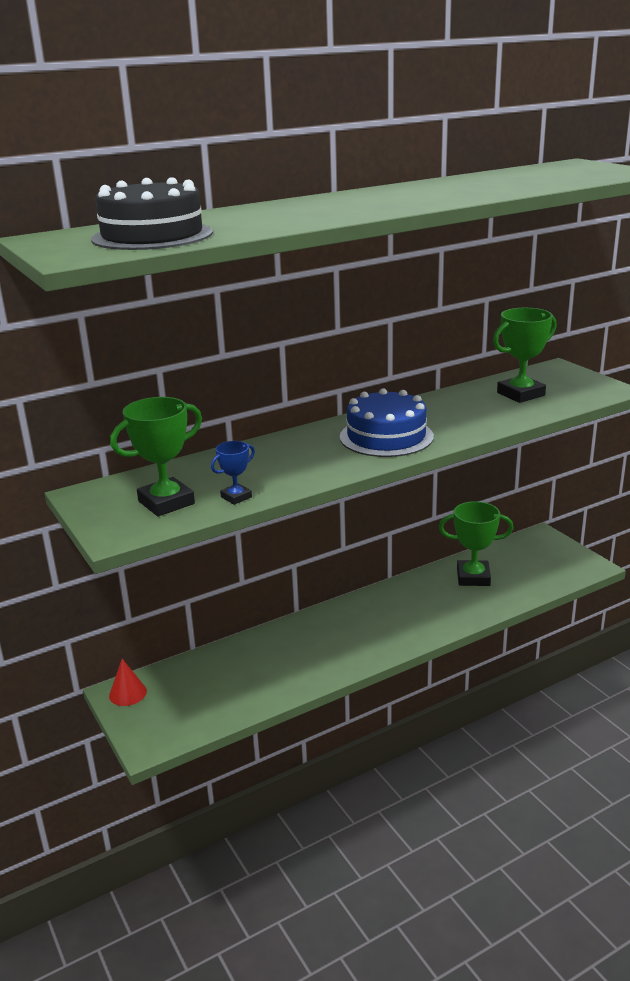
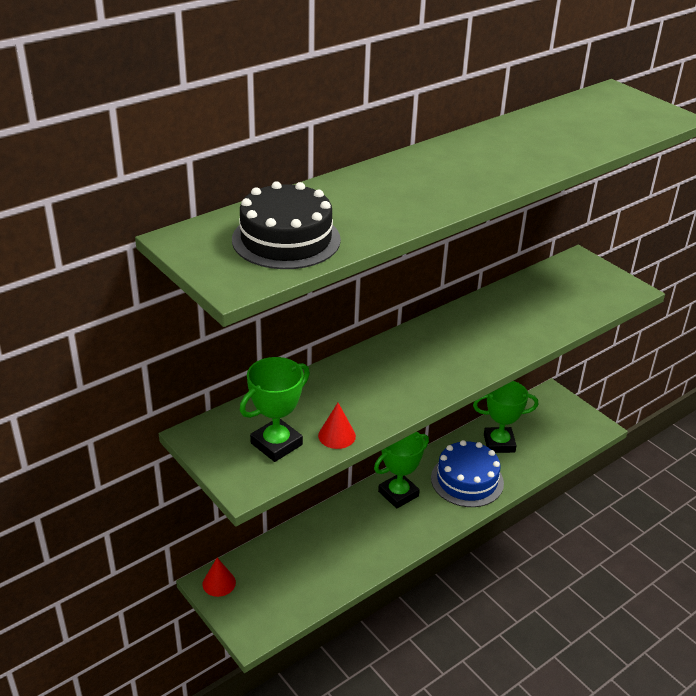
camera: 10 degrees left, 10 degrees up
(236, 497) = (337, 435): blue trophy -> red cone
(386, 436) = (448, 354): blue cake -> blue cake (467, 480)
(520, 394) = (554, 296): green trophy -> green trophy (398, 494)

